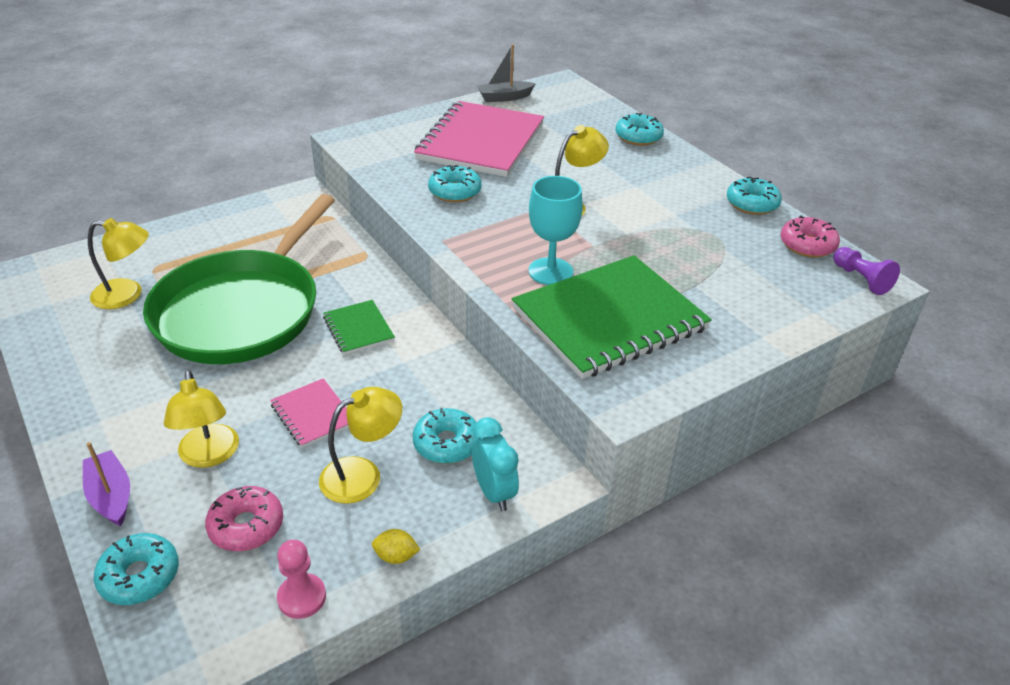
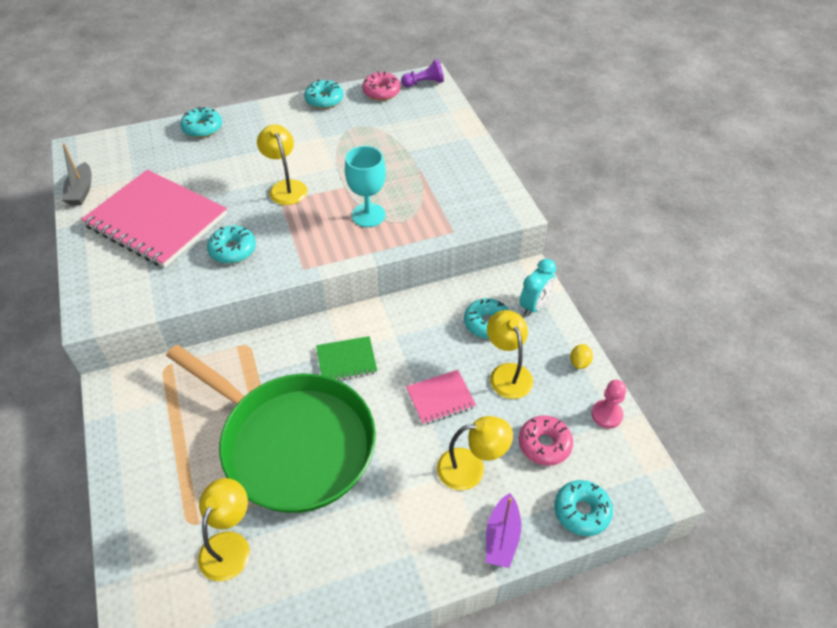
camera: 75 degrees left, 10 degrees up
(111, 496) = (502, 537): purple boat -> purple boat turned 60 degrees counterclockwise
(494, 492) = (534, 306): turquoise clock -> turquoise clock turned 135 degrees clockwise
(609, 319) = (431, 198): green notebook -> none

